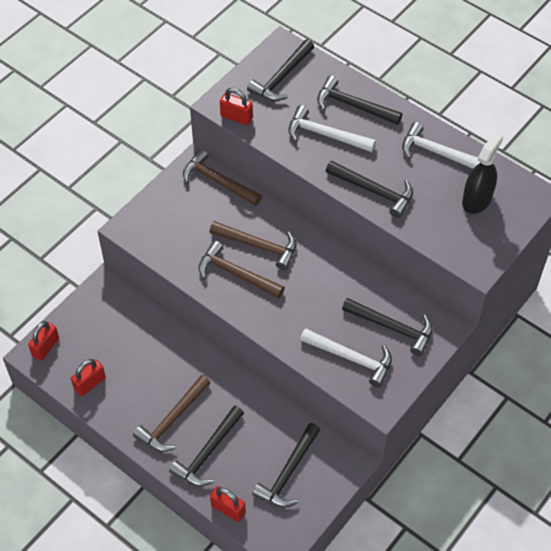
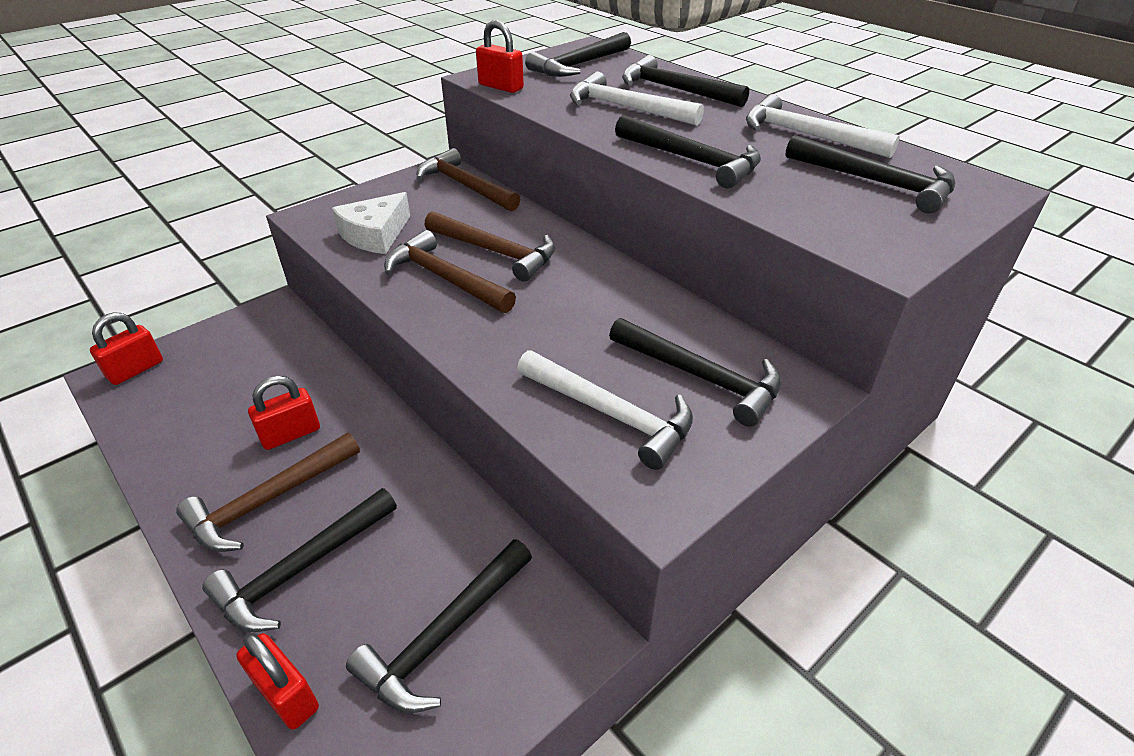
camera: 10 degrees right, 15 degrees down
(90, 383) = (166, 426): red padlock -> red padlock (290, 434)
(178, 240) = (375, 235): none -> white cheese
(476, 200) = (876, 182): black spray bottle -> black hammer

